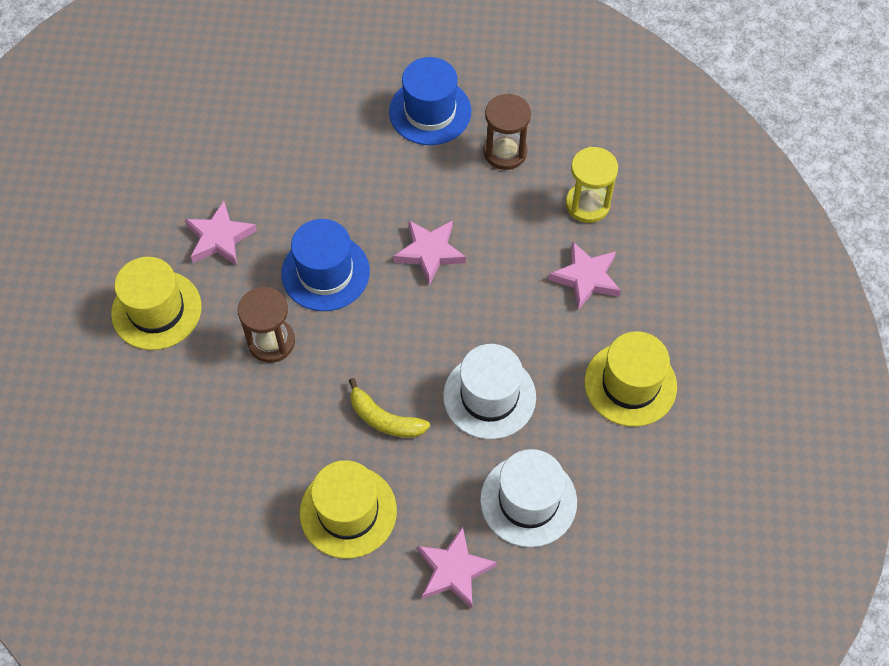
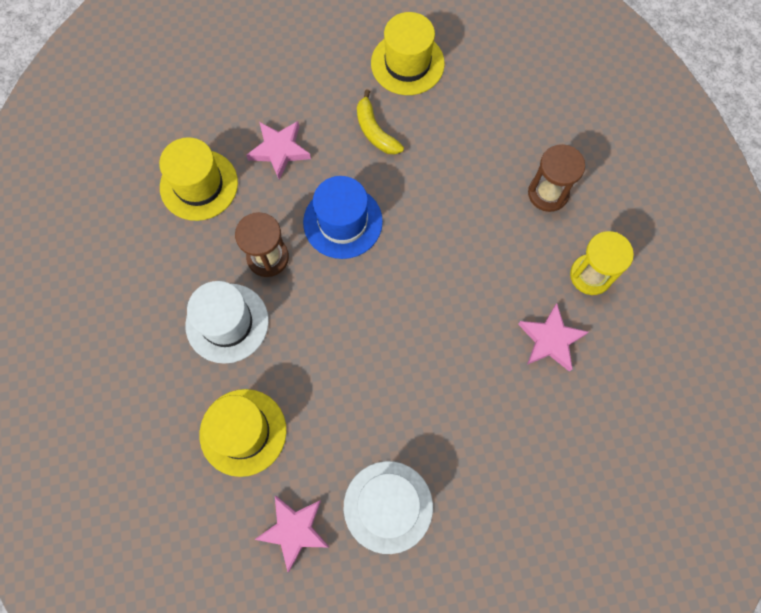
camera: 30 degrees right, 10 degrees up
(384, 419) = (316, 370): yellow banana -> yellow banana (375, 131)
(430, 111) = (506, 127): blue hat -> none
(430, 252) = (435, 248): pink star -> none
(489, 396) = (409, 399): white hat -> white hat (227, 323)
(630, 384) = (532, 454): yellow hat -> yellow hat (407, 63)

